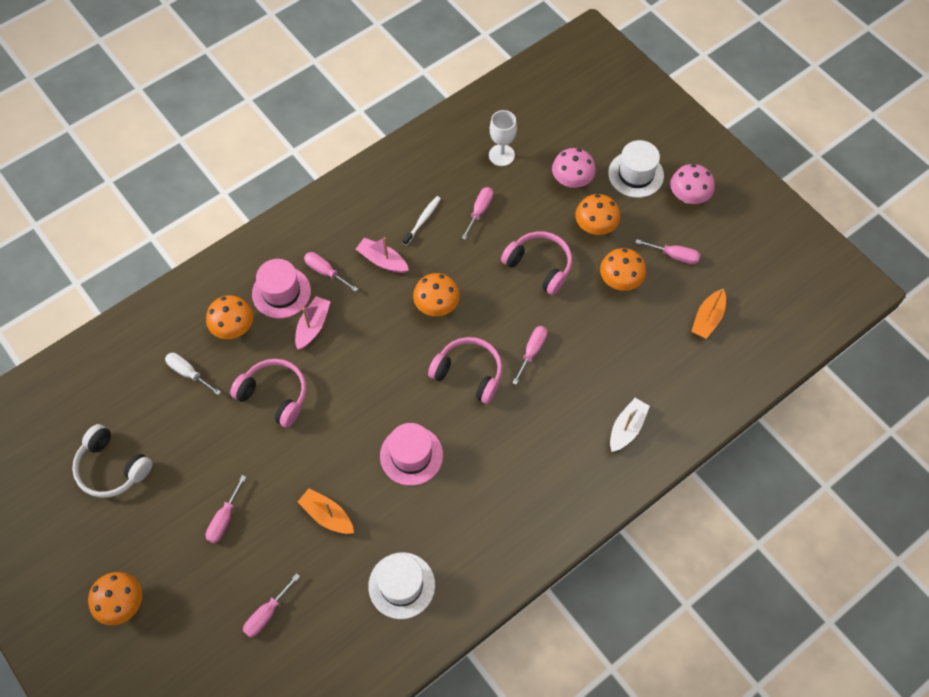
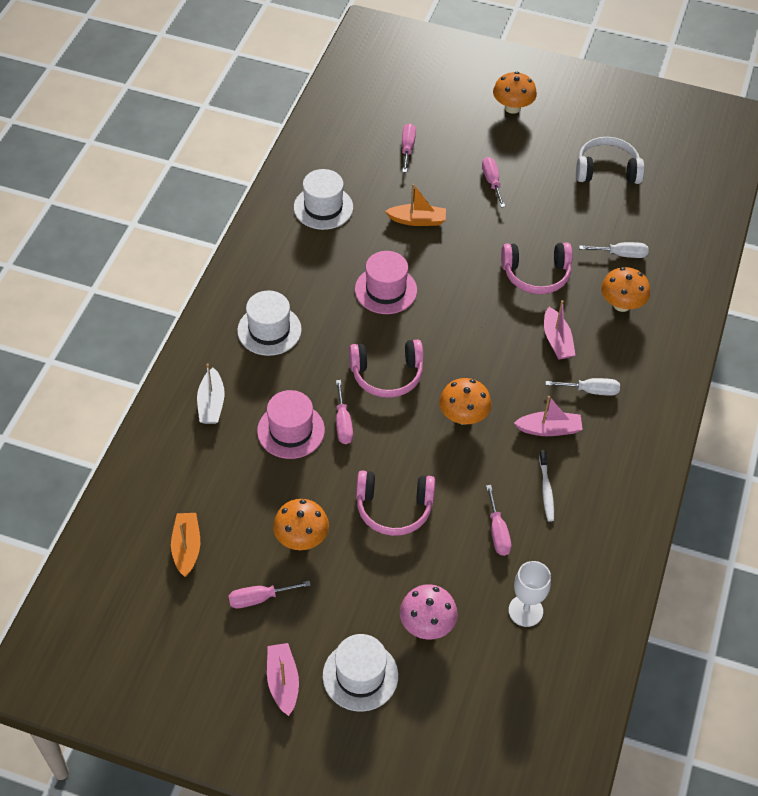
camera: 145 degrees right, 10 degrees down
(281, 292) = (611, 352): pink hat -> pink hat (291, 430)
(325, 272) = (591, 391): pink screwdriver -> white screwdriver
(537, 472) = (269, 330): none -> white hat
(595, 226) = (365, 584): orange mushroom -> none
(688, 196) = (283, 682): pink mushroom -> pink boat

